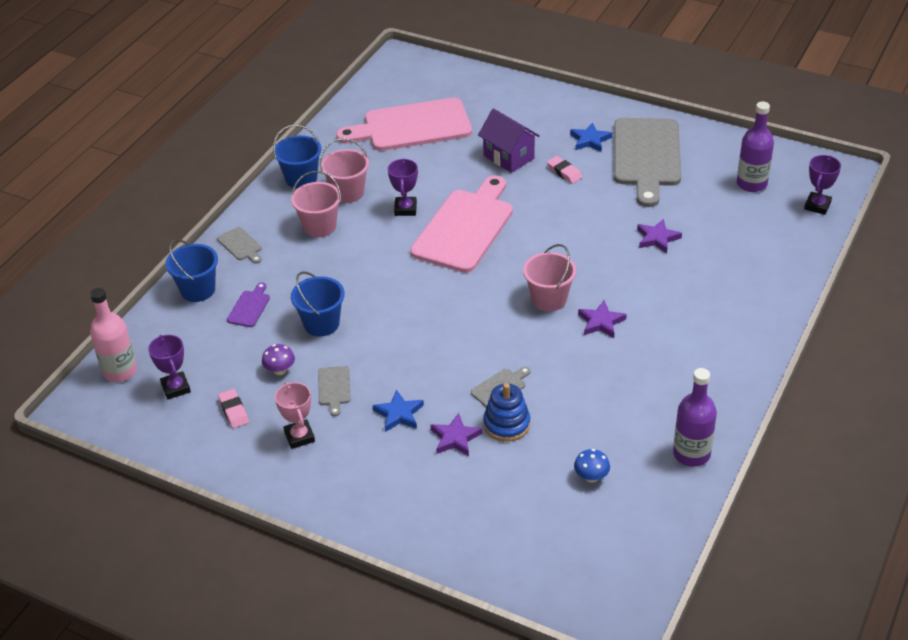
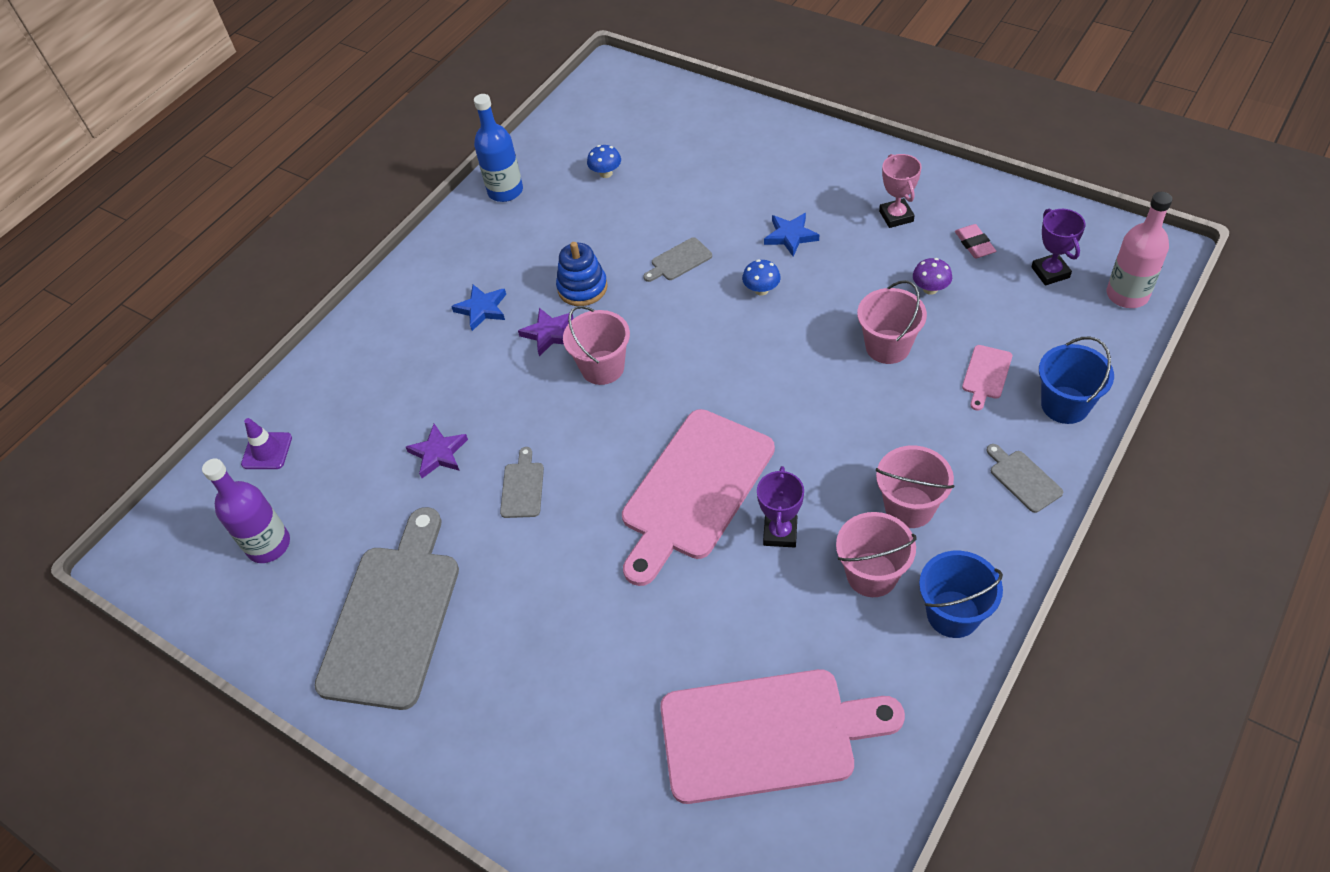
camera: 170 degrees left, 10 degrees up
(249, 307) = (986, 374): purple cutting board -> pink cutting board
(321, 324) = (887, 346): blue bucket -> pink bucket
(334, 388) = (864, 266): grey cutting board -> grey cutting board (522, 487)
(424, 364) = (761, 290): none -> blue mushroom
(455, 438) = (732, 211): purple star -> none
(506, 424) = (678, 223): blue stacking toy -> blue stacking toy (582, 288)
(509, 157) = (608, 636): purple house -> none
(564, 172) = (529, 592): pink eraser -> none
(590, 140) = (468, 665): blue star -> blue star (482, 309)
(691, 454) = (505, 191): purple bottle -> blue bottle
(790, 233) = (267, 451): none -> purple traffic cone
(817, 206) = (205, 496): purple trophy -> none

